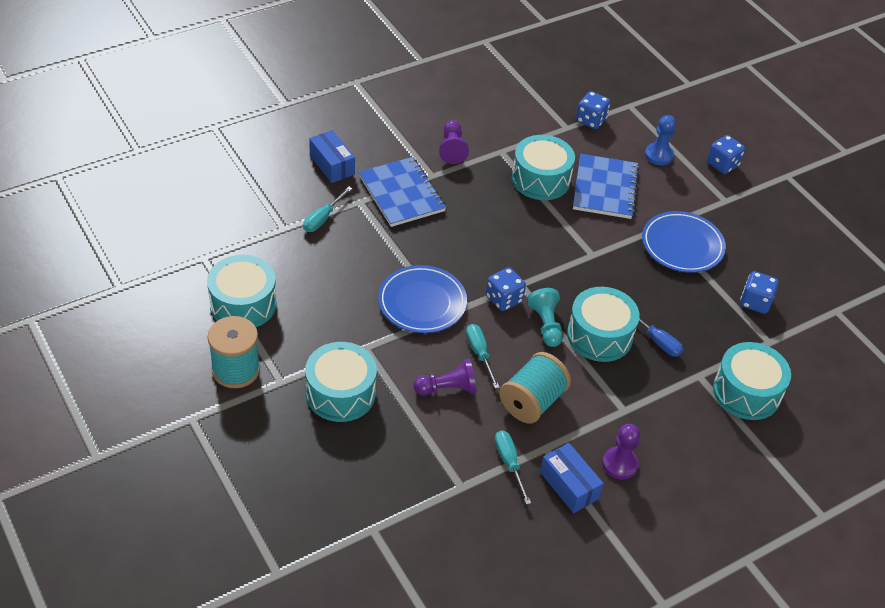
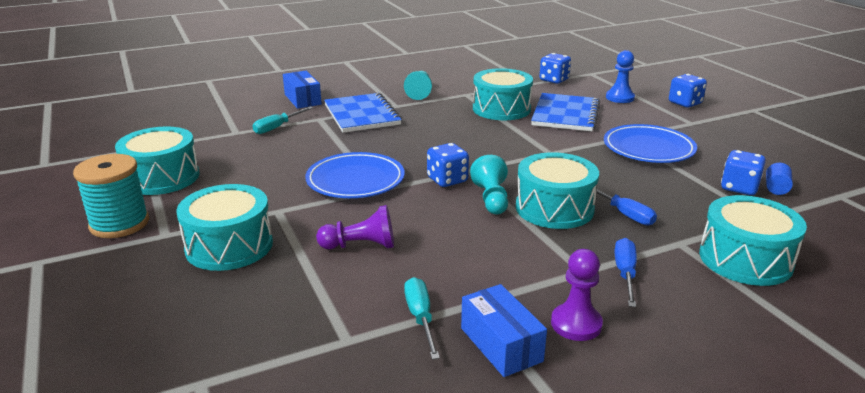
camera: 10 degrees right, 20 degrees down
(452, 149) = (419, 92): purple pawn -> turquoise pawn
(479, 354) = (408, 219): turquoise screwdriver -> none
(532, 402) = (464, 260): turquoise spool -> none
(655, 412) = (625, 274): none -> blue screwdriver
(786, 302) = (776, 188): none -> blue cylinder

